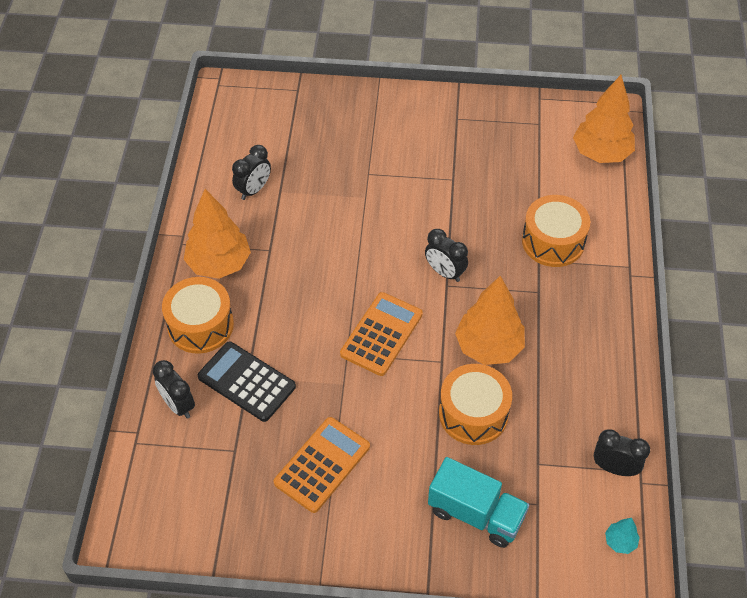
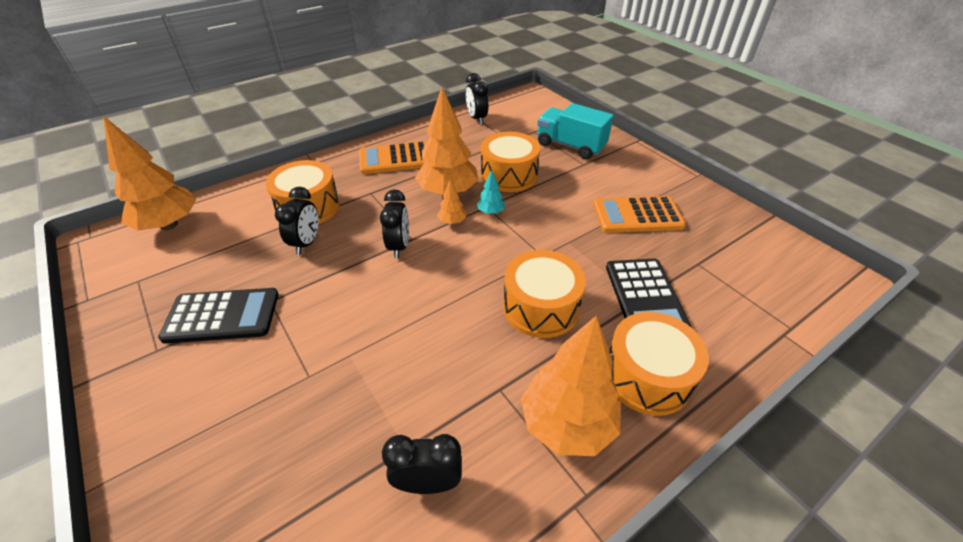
camera: 130 degrees left, 10 degrees down
(178, 405) = (726, 326): black clock -> black clock (306, 243)
(302, 314) = (540, 307): none -> orange drum
(381, 334) = (501, 247): orange calculator -> orange calculator (396, 159)
(443, 323) = (452, 222): none -> orange tree
(460, 153) = (222, 316): none -> black calculator
(476, 514) = (570, 146): turquoise truck -> turquoise truck turned 45 degrees counterclockwise
(620, 542) = (517, 104): turquoise tree -> turquoise tree (490, 212)

